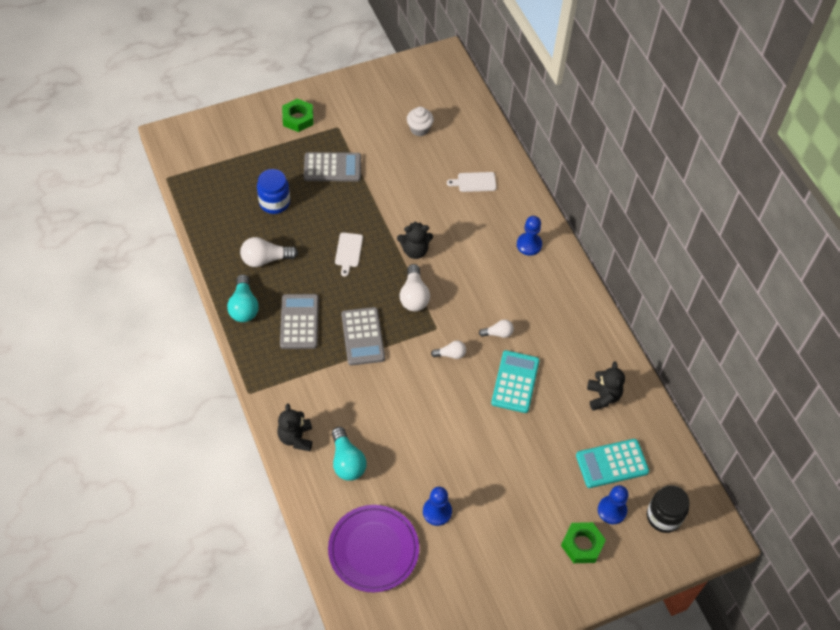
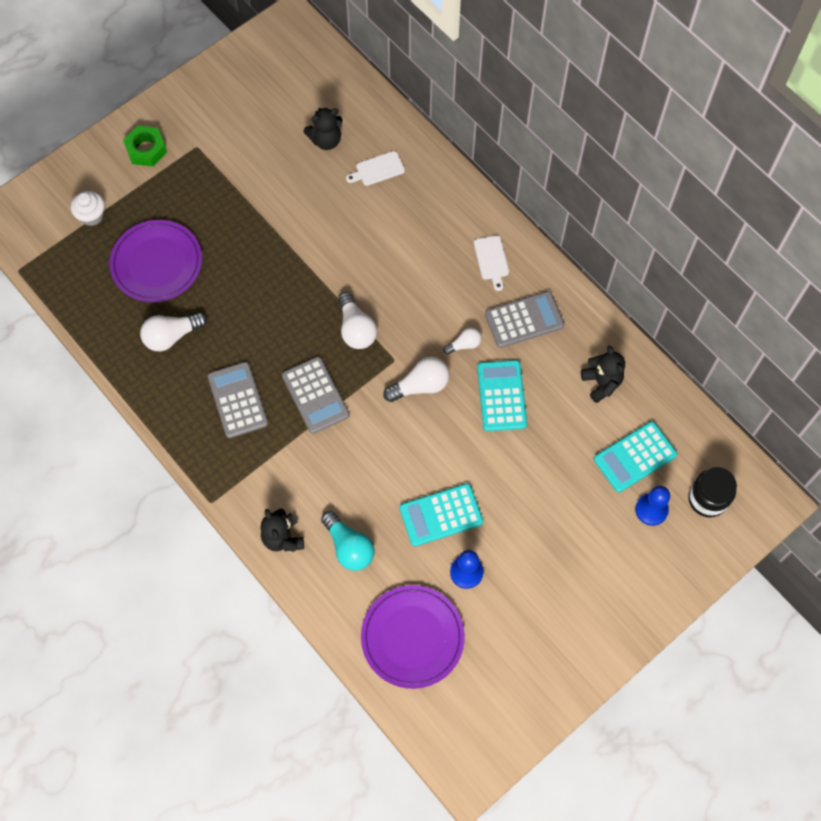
camera: 15 degrees left, 10 degrees up
(244, 306) = (168, 401): turquoise light bulb -> none
(274, 202) = (157, 263): blue jar -> purple plate
(332, 167) = (208, 199): grey calculator -> grey calculator (524, 320)
(348, 252) = (263, 298): white cutting board -> white cutting board (491, 260)
(415, 250) = (338, 274): black teddy bear -> black teddy bear (326, 140)
(419, 129) = (292, 121): white cupcake -> white cupcake (92, 216)
(432, 460) = (441, 515): none -> turquoise calculator
(450, 354) = (420, 386): white light bulb -> white light bulb, size x1.69
(529, 245) = (464, 228): blue pawn -> none
(582, 545) = (632, 558): green nut -> none

